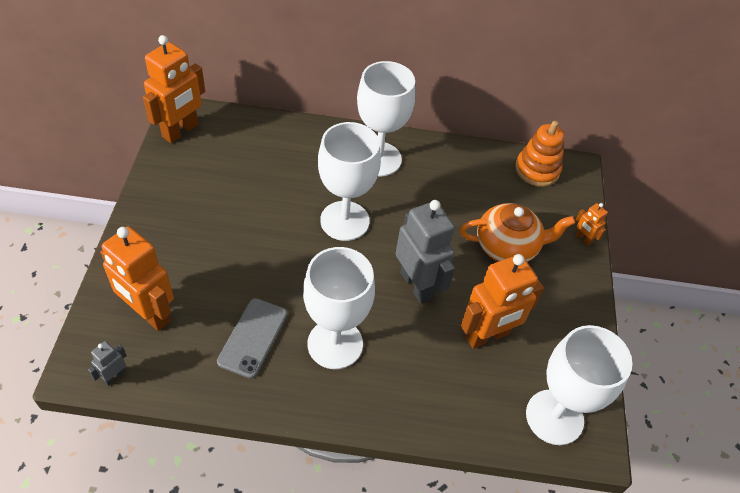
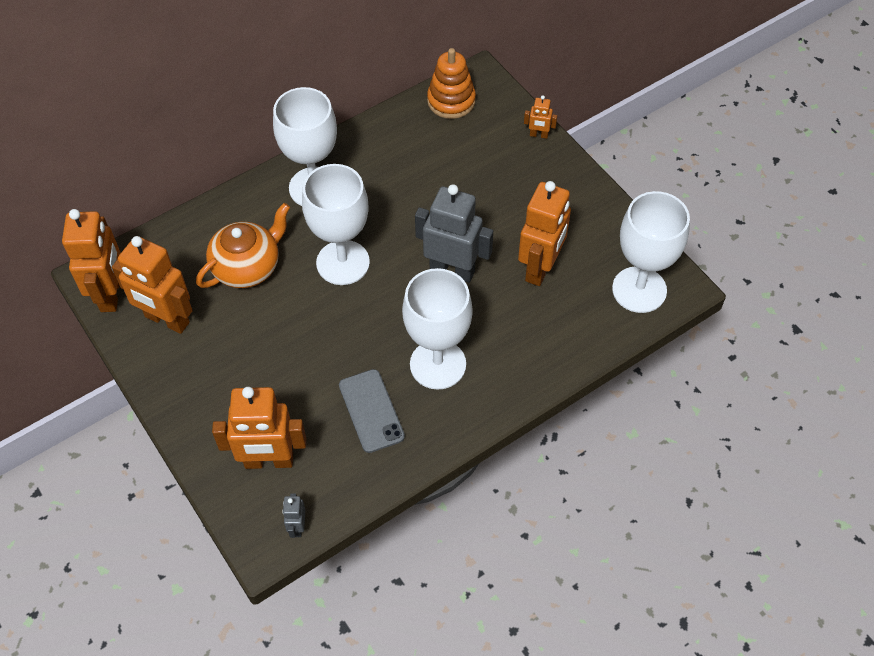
camera: 35 degrees left, 5 degrees up
(194, 171) = (167, 320): none -> orange robot
(507, 247) = (489, 185): orange teapot -> orange teapot (248, 267)

